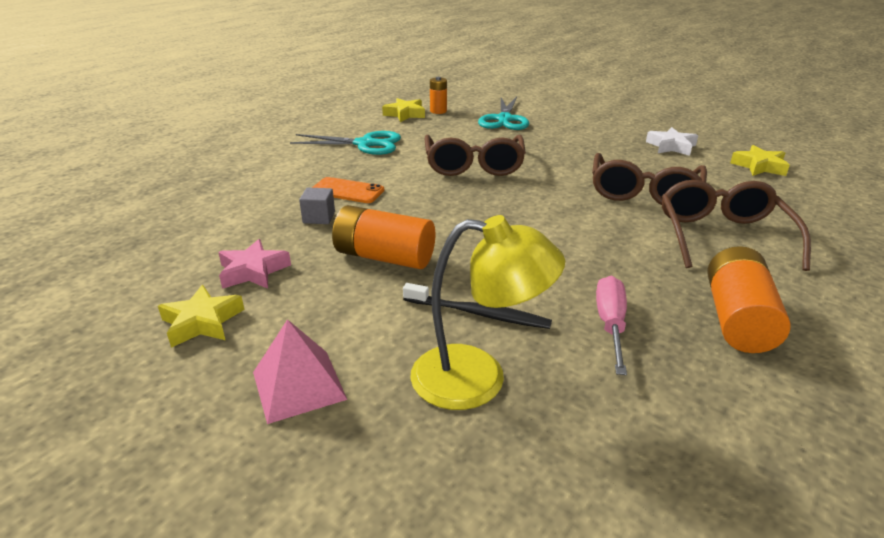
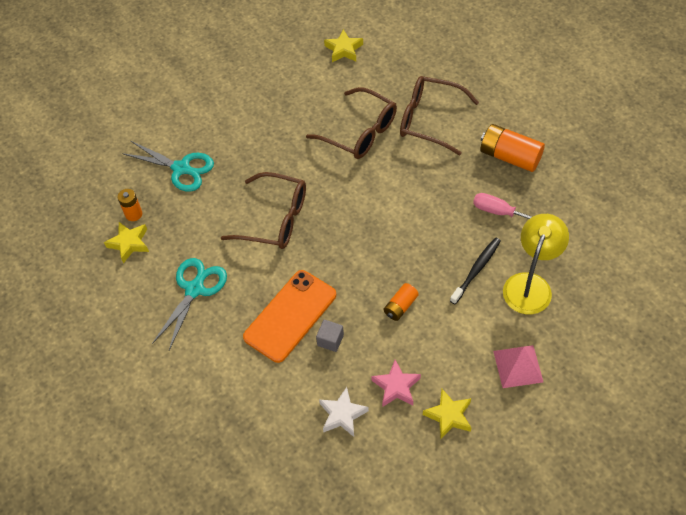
camera: 70 degrees left, 25 degrees up
(347, 191) = (290, 316): orange phone -> orange phone, size x1.72
(384, 257) = (400, 306): orange battery -> orange battery, size x0.57
(671, 146) = (289, 81): white star -> white star (342, 414)

